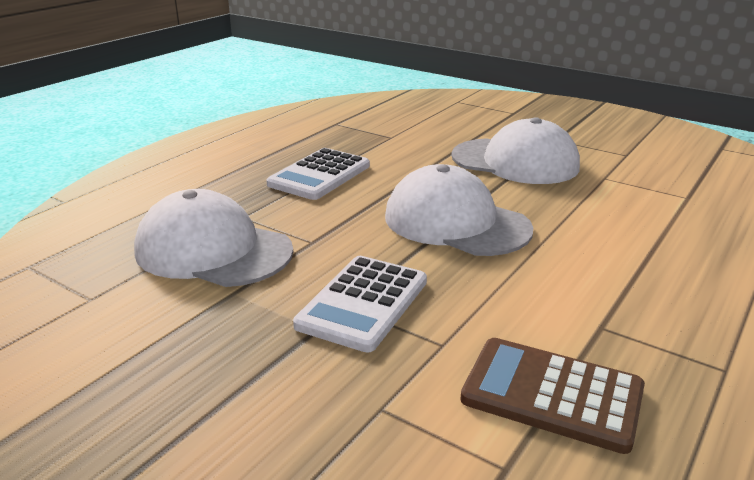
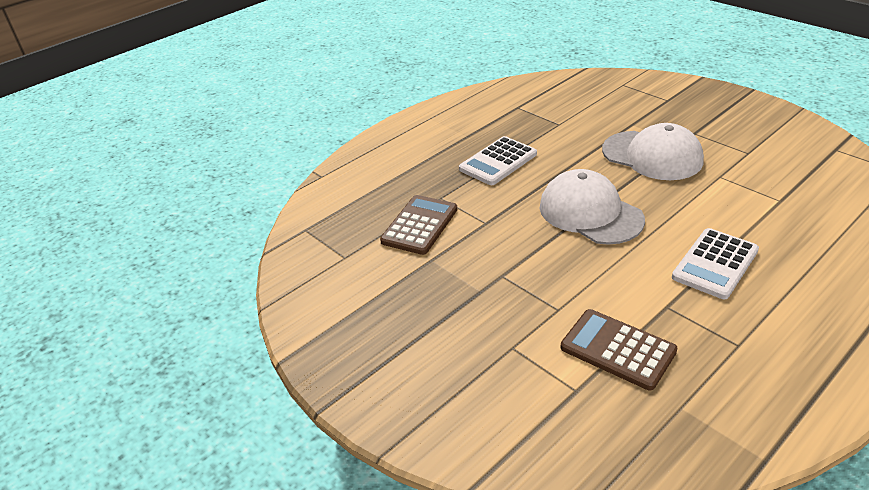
camera: 15 degrees right, 10 degrees up
(213, 250) = (419, 225): white cap -> brown calculator
(363, 303) = (513, 275): white calculator -> white calculator (715, 264)

